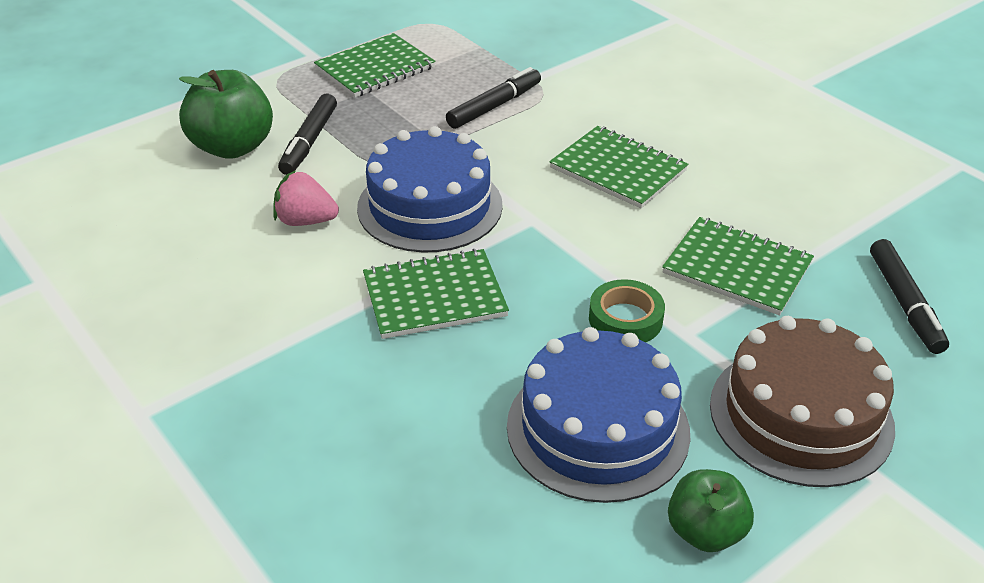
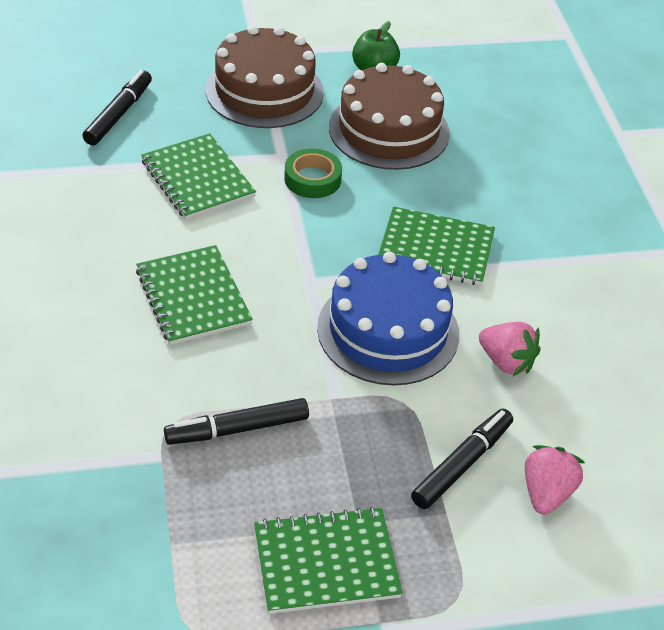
camera: 155 degrees left, 5 degrees up
(233, 147) = (546, 493): green apple -> pink strawberry
(598, 428) = (389, 130): blue cake -> brown cake

